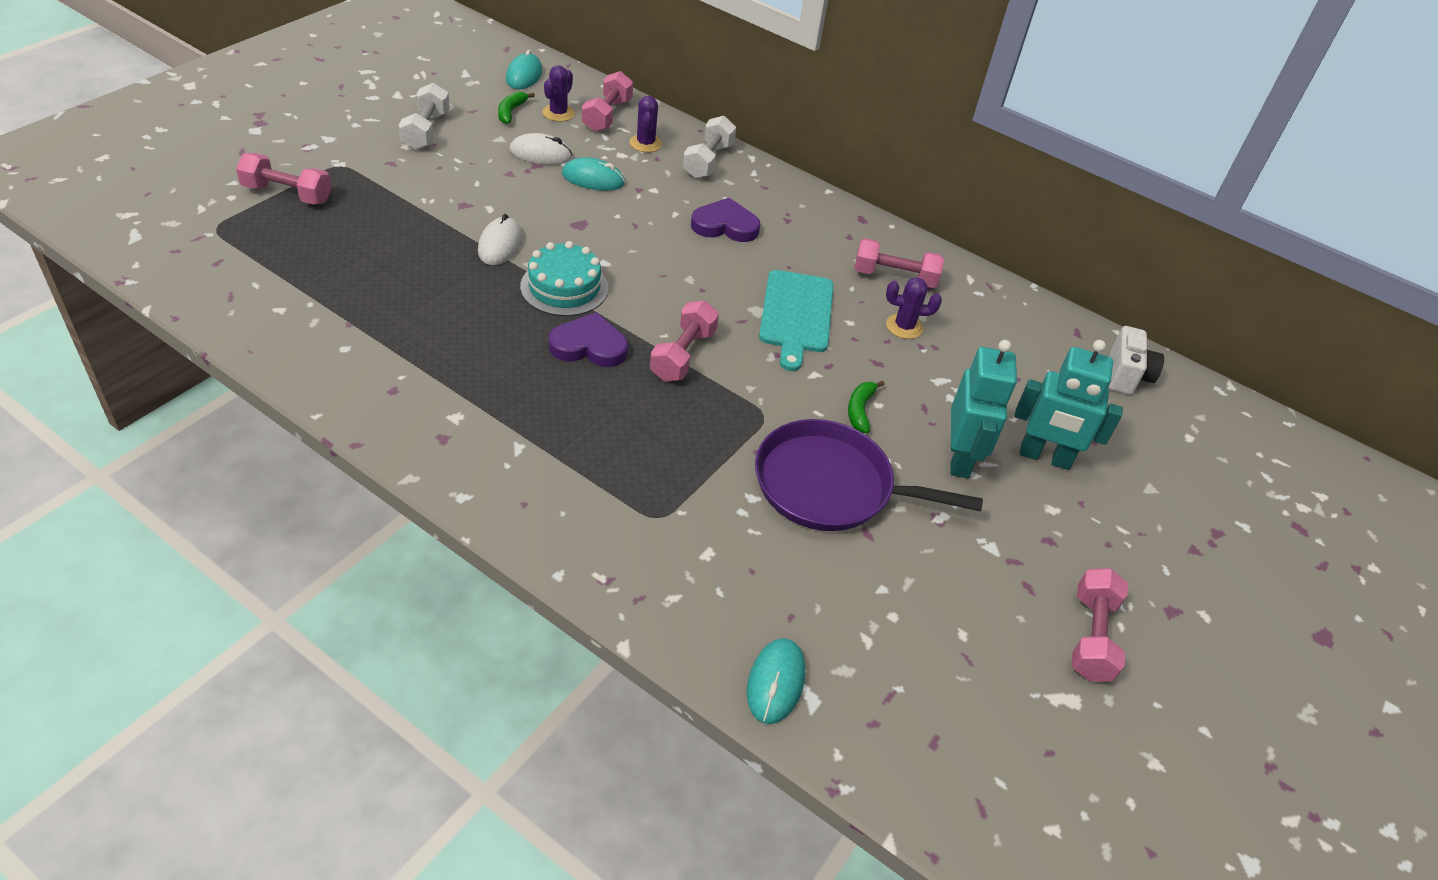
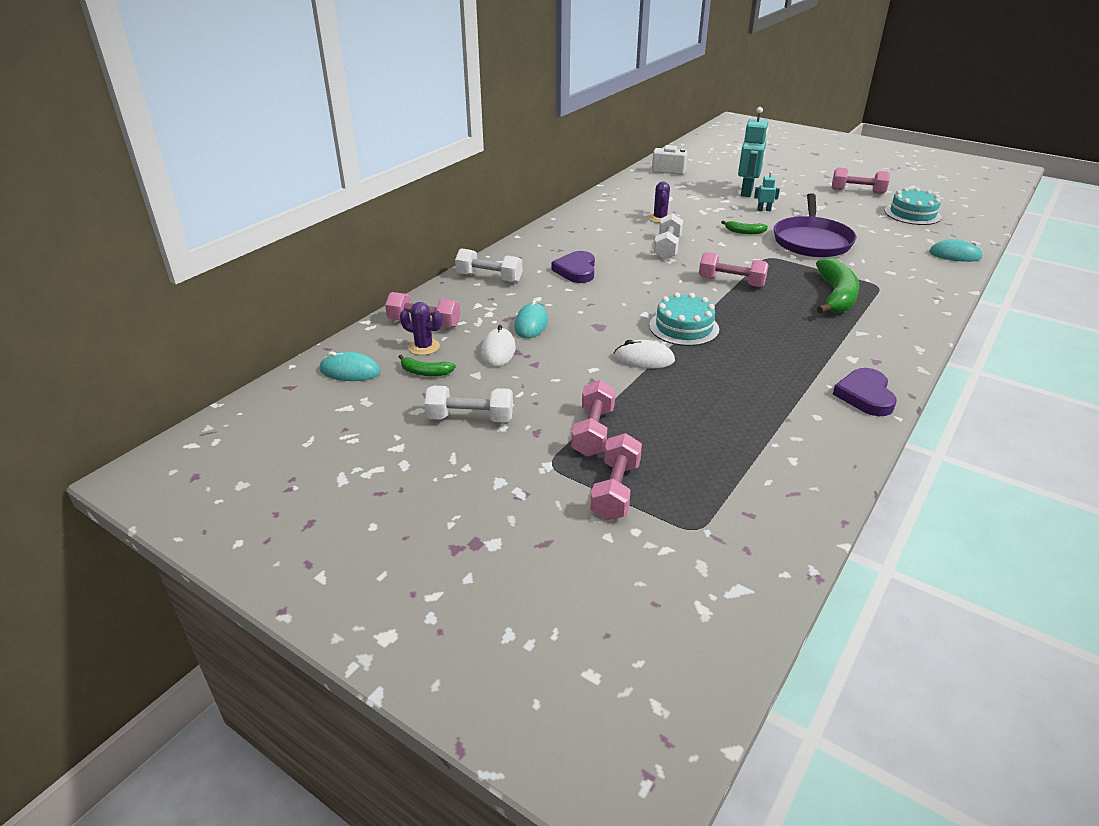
camera: 85 degrees left, 10 degrees down
(589, 346) = (744, 314): purple heart -> purple heart (865, 395)
(629, 454) = (836, 296): none -> green banana
(645, 143) = (469, 304): purple cactus -> none
(796, 315) = (667, 248): turquoise cutting board -> white dumbbell
(894, 277) = (611, 219): pink dumbbell -> pink dumbbell (593, 432)
(960, 458) = (764, 210): turquoise robot -> turquoise robot, size x0.46
(978, 692) = (912, 214): none -> turquoise cake

